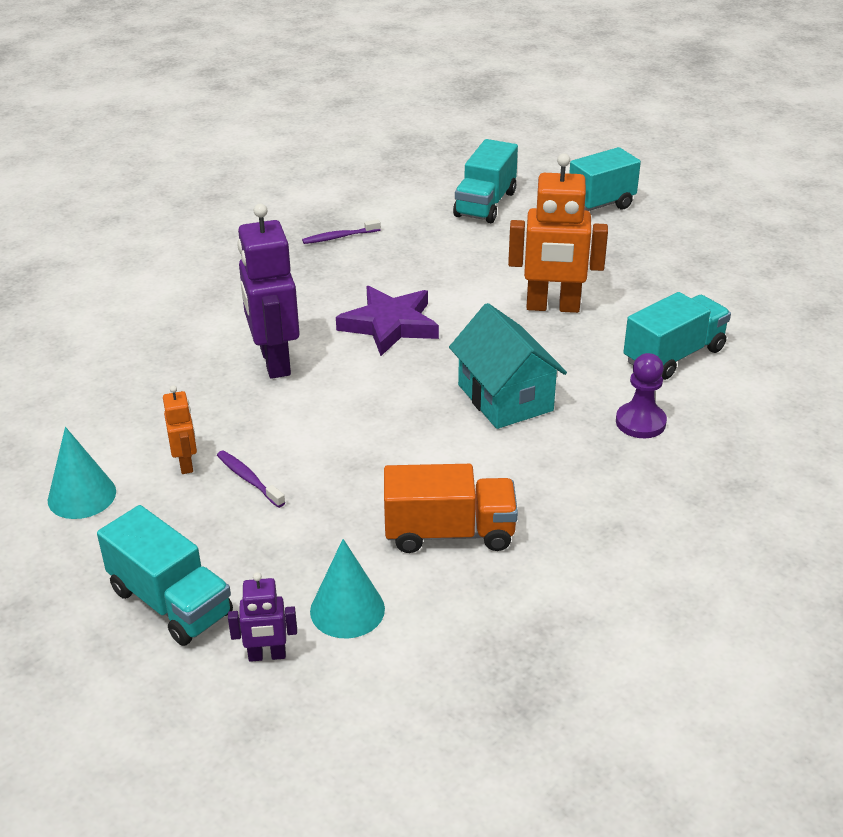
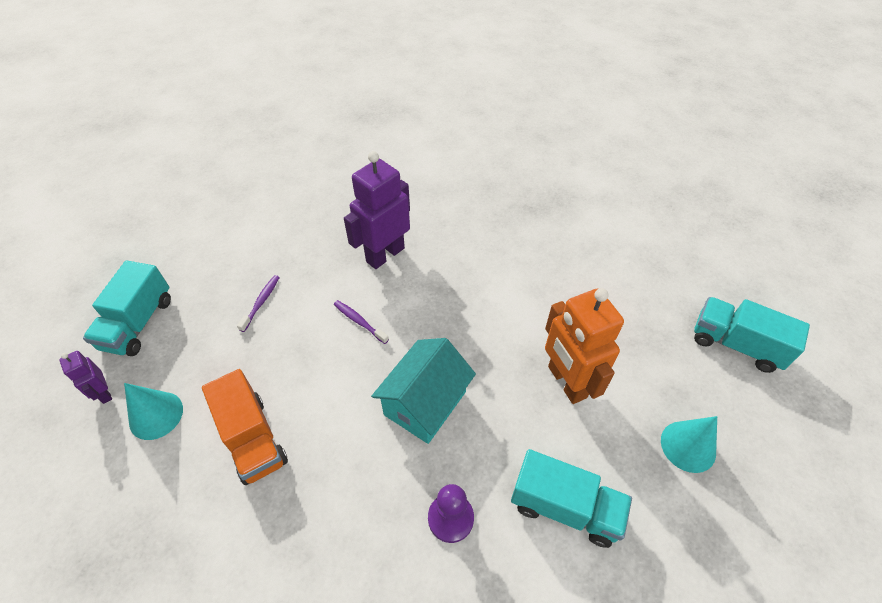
camera: 60 degrees right, 15 degrees up
(82, 496) = (215, 238): turquoise cone -> turquoise cone (688, 446)
(186, 464) = (262, 266): orange robot -> none
(339, 237) = (549, 215): purple toothbrush -> purple toothbrush (359, 321)
(390, 325) = (467, 293): purple star -> none
(485, 204) = (671, 273): turquoise truck -> none

